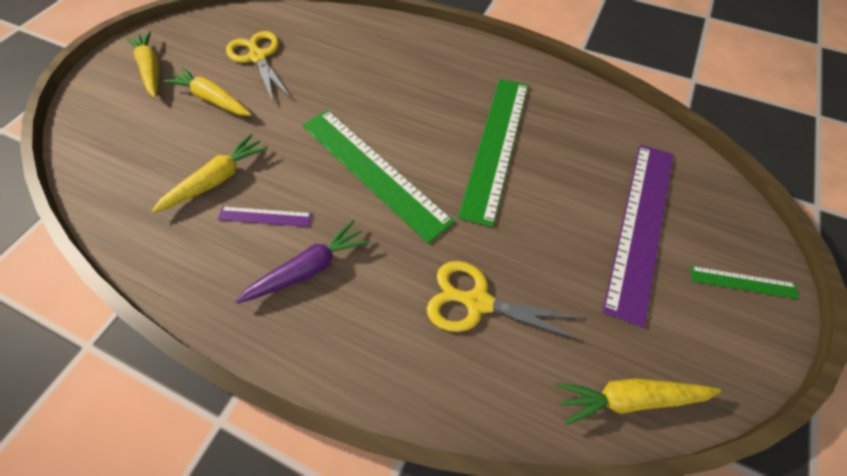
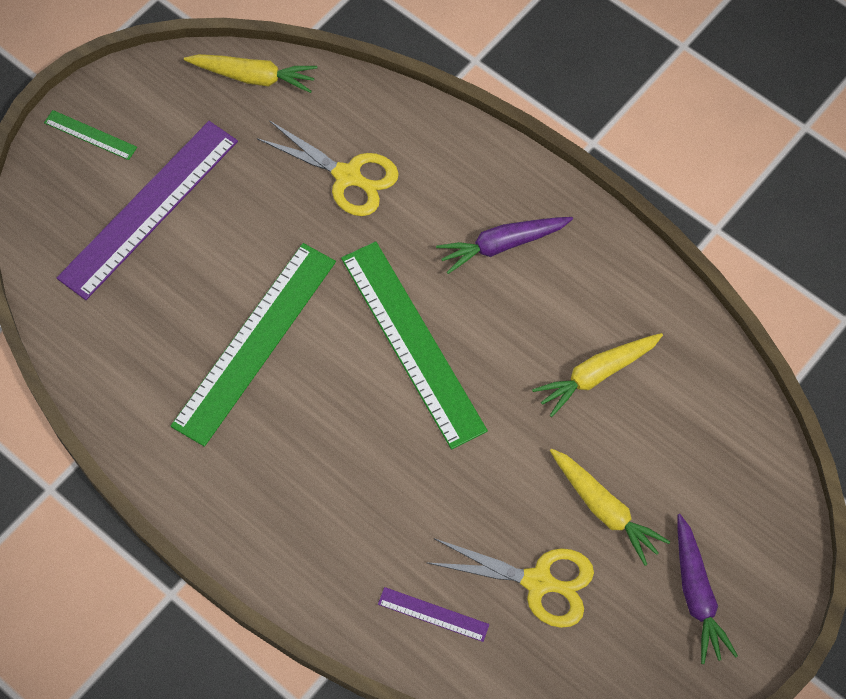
camera: 165 degrees left, 5 degrees up
(151, 70) = (697, 594): yellow carrot -> purple carrot
(258, 57) = (538, 582): yellow scissors -> yellow scissors turned 60 degrees counterclockwise
(265, 216) = (543, 314): purple ruler -> purple ruler (433, 614)

